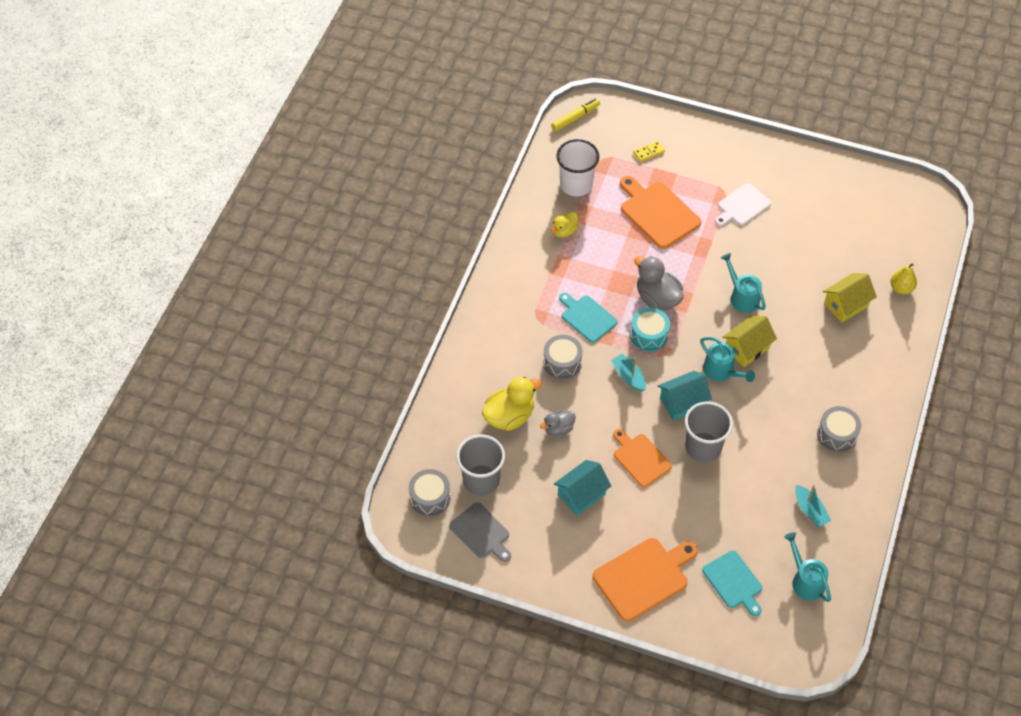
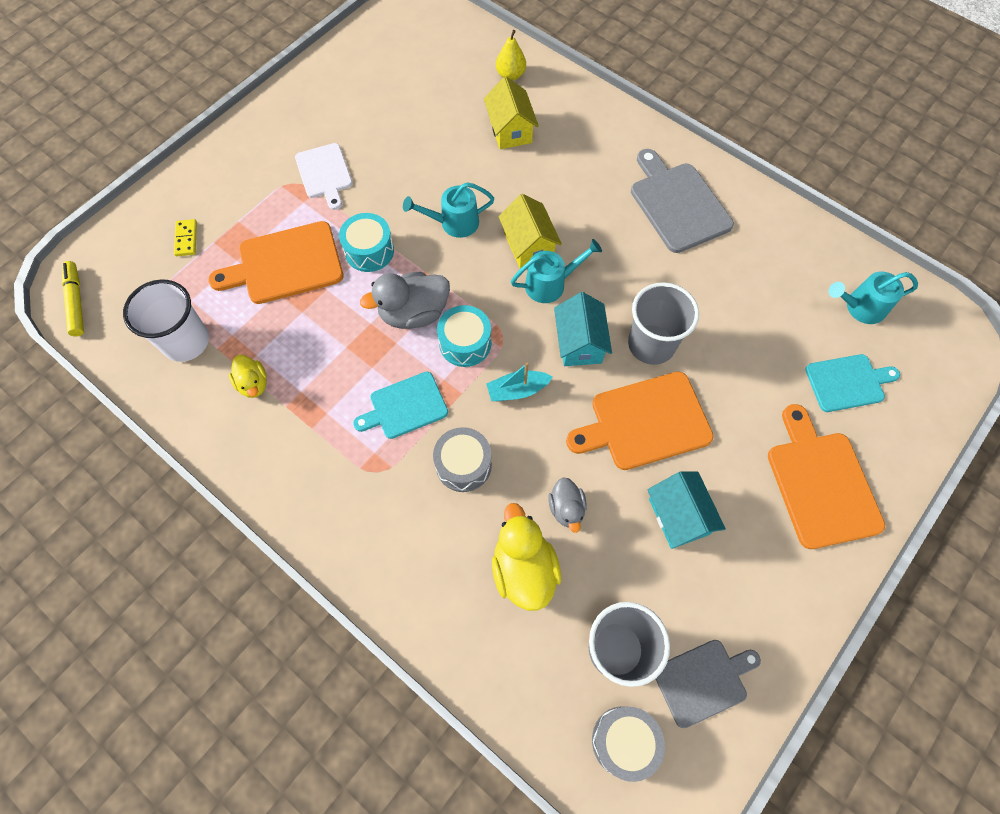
camera: 70 degrees left, 10 degrees up
(640, 458) = (645, 422): orange cutting board -> orange cutting board, size x1.53
(692, 256) = (369, 251): none -> turquoise drum
(810, 510) = (769, 267): turquoise boat -> none
(837, 435) = (677, 204): grey drum -> grey cutting board

